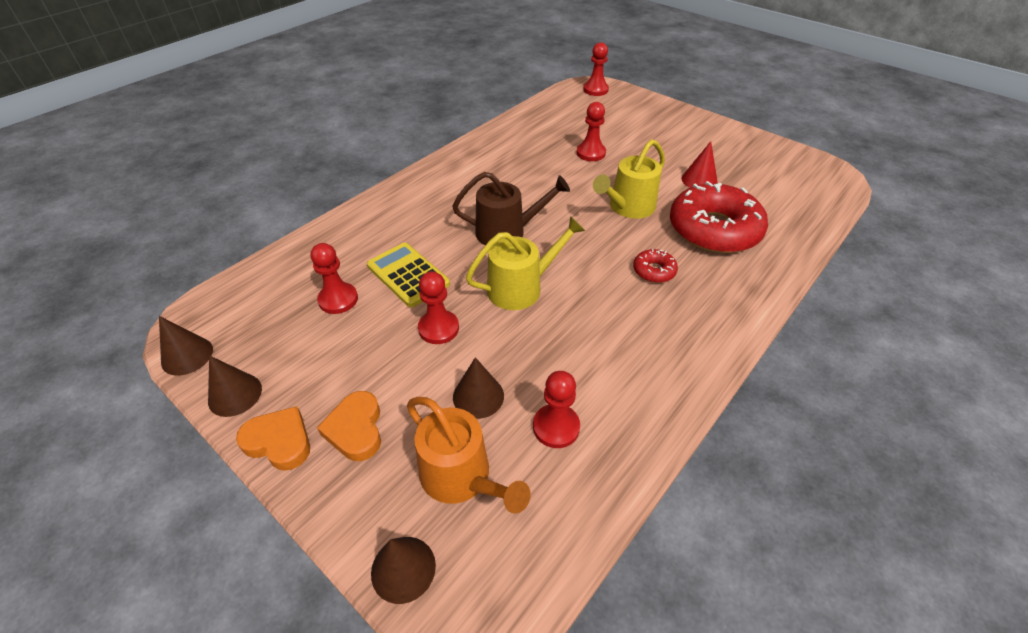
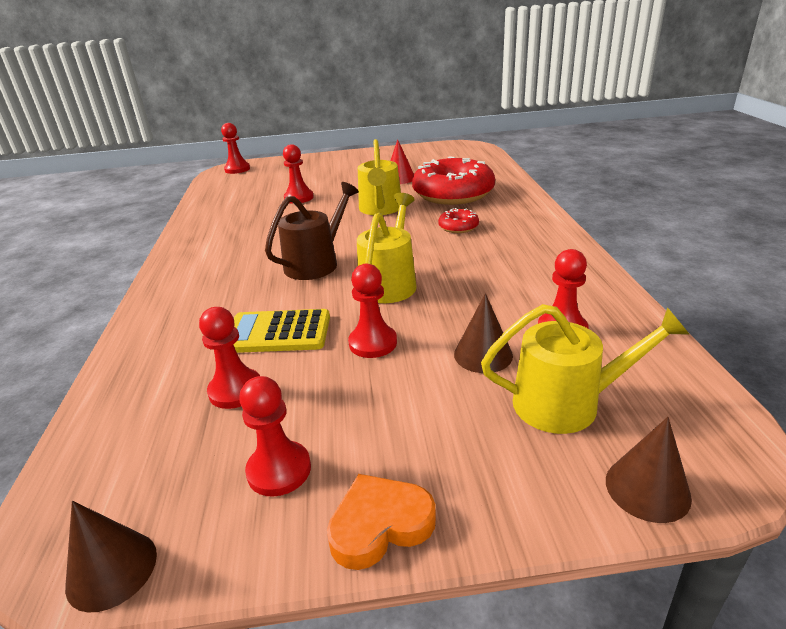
camera: 45 degrees left, 15 degrees down
(235, 394) = (253, 540): brown cone -> none
(289, 368) = (279, 470): none -> red pawn
(356, 429) = (433, 451): orange heart -> none
(461, 477) = (566, 403): orange watering can -> yellow watering can

